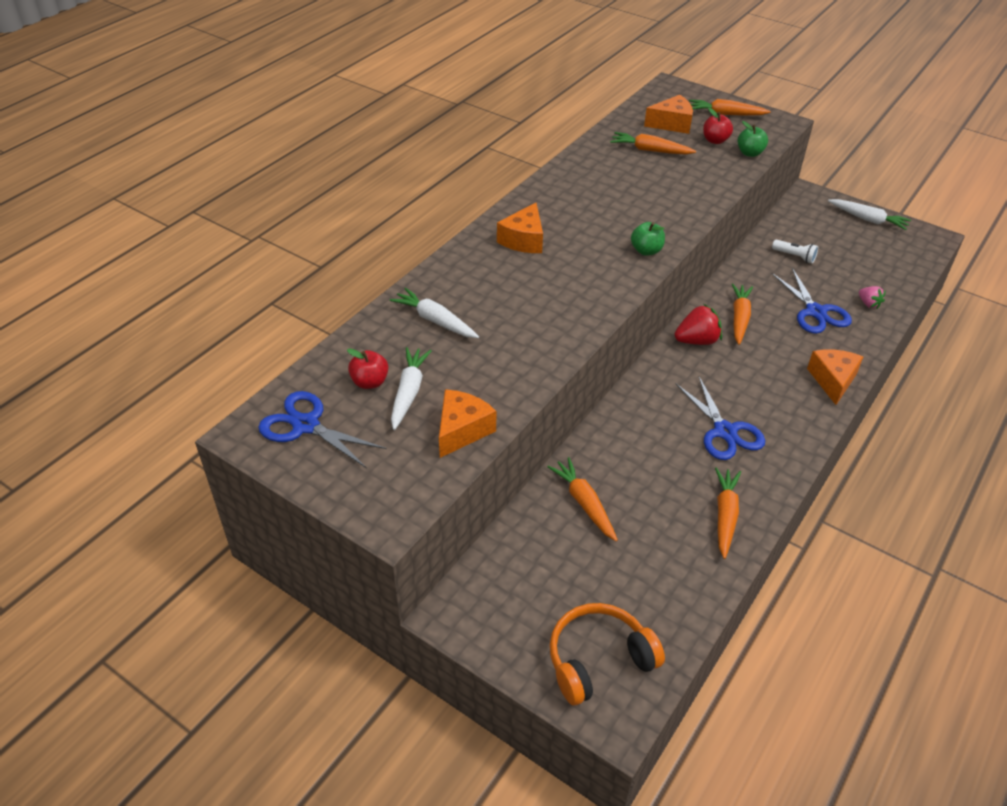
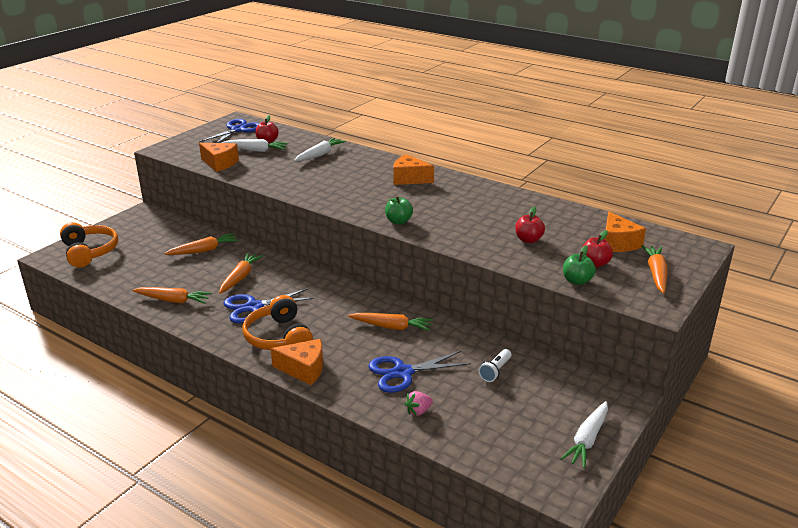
camera: 90 degrees right, 15 degrees down
(650, 150) = (560, 230): orange carrot -> orange carrot (240, 277)
(675, 170) = (528, 240): none -> red apple
(697, 341) = (361, 303): red strawberry -> none
(781, 404) = (278, 337): none -> orange headphones

